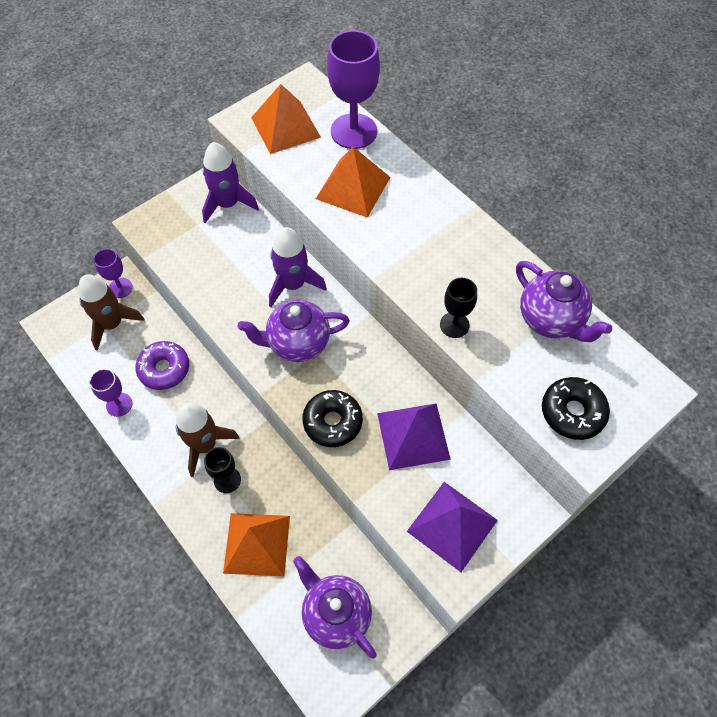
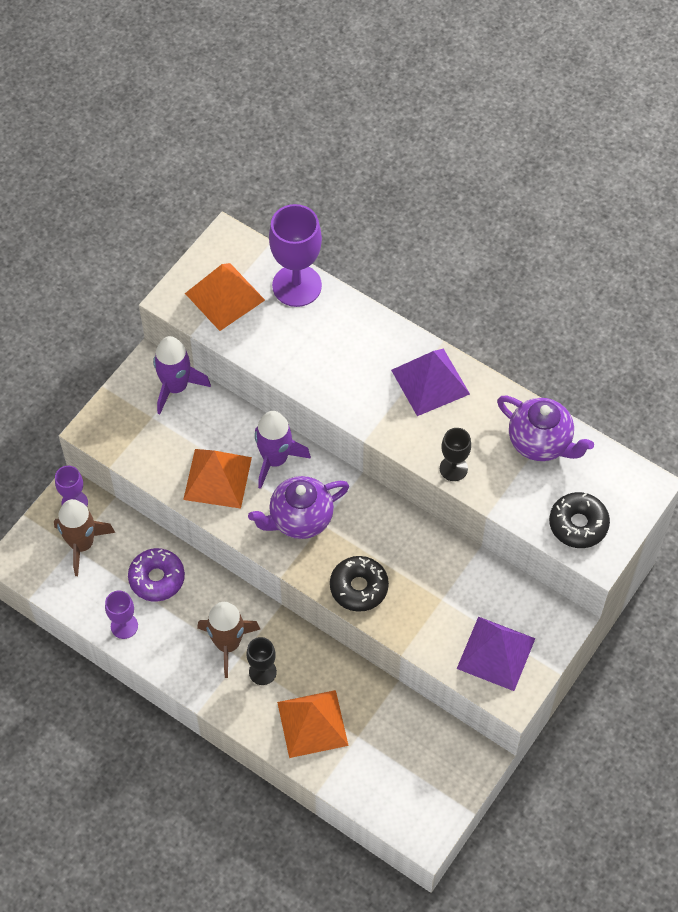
camera: 15 degrees left, 0 degrees up
(336, 614) = (407, 766): purple teapot -> none
(353, 187) = (316, 349): orange pyramid -> orange pyramid (217, 478)
(413, 436) = (438, 581): purple pyramid -> purple pyramid (430, 382)

